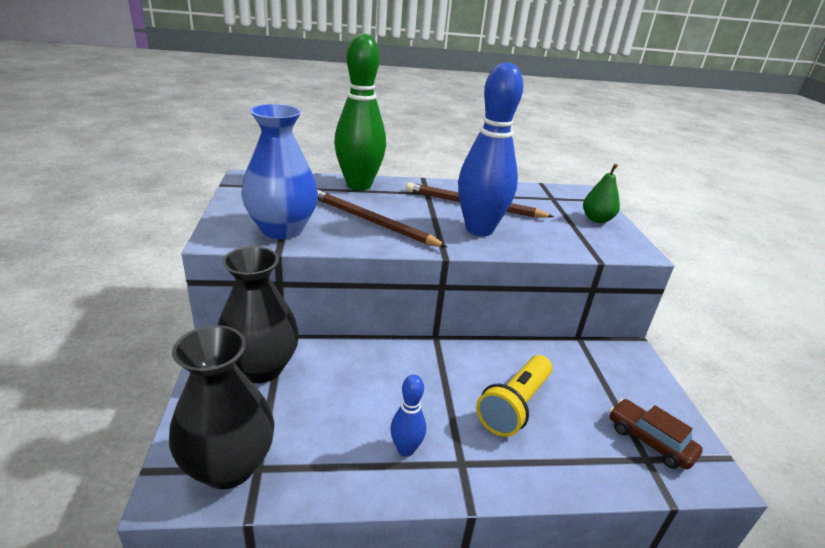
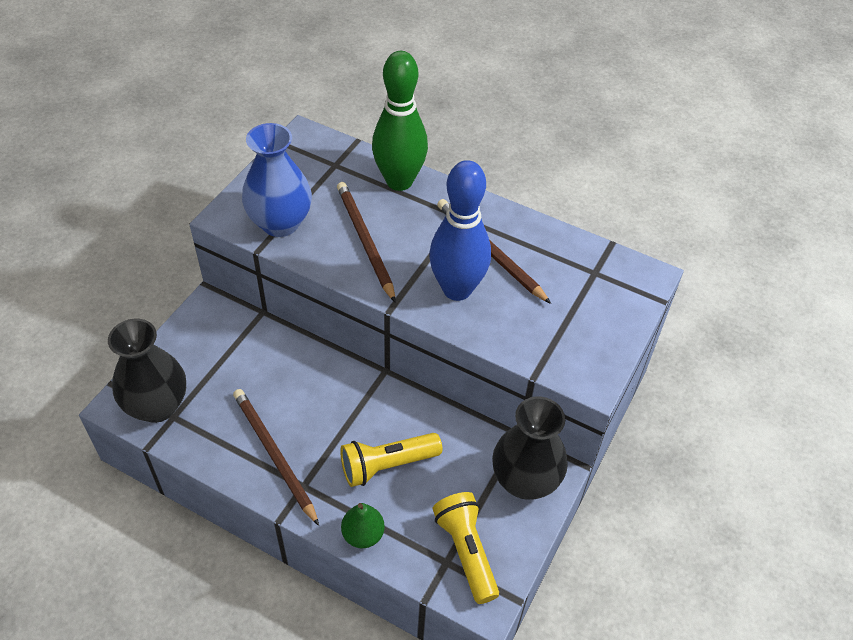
camera: 35 degrees right, 20 degrees up
(261, 368) = (226, 336): black vase -> black vase (525, 481)
(405, 449) = (274, 455): blue bowling pin -> brown pencil
(597, 219) = (605, 323): green pear -> green pear (363, 534)
(649, 441) = (466, 551): brown car -> yellow flashlight

